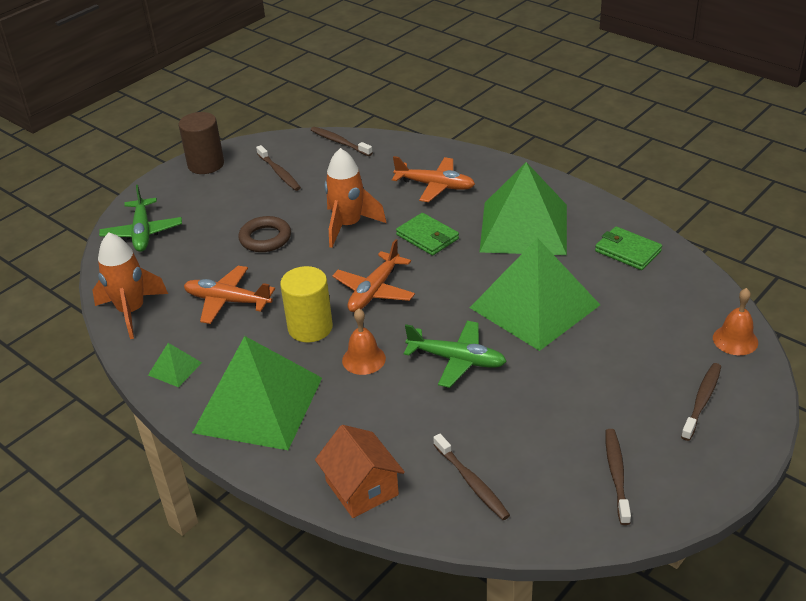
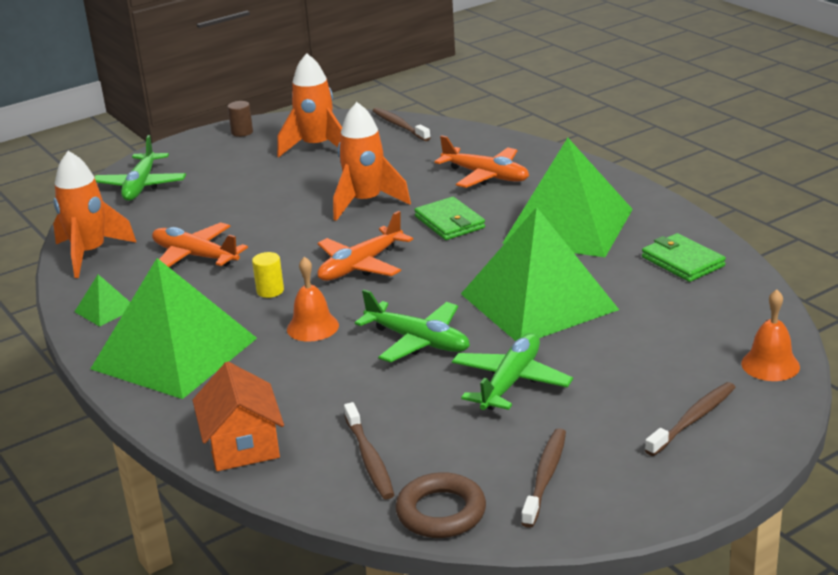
camera: 15 degrees right, 10 degrees down
(206, 164) = (242, 132): brown cylinder -> brown cylinder, size x0.51
(265, 238) = (268, 204): brown ring -> brown ring (441, 512)
(279, 173) = (317, 147): brown toothbrush -> orange rocket
(310, 328) = (270, 291): yellow cylinder -> yellow cylinder, size x0.51
(549, 388) = (511, 382): none -> green plane

